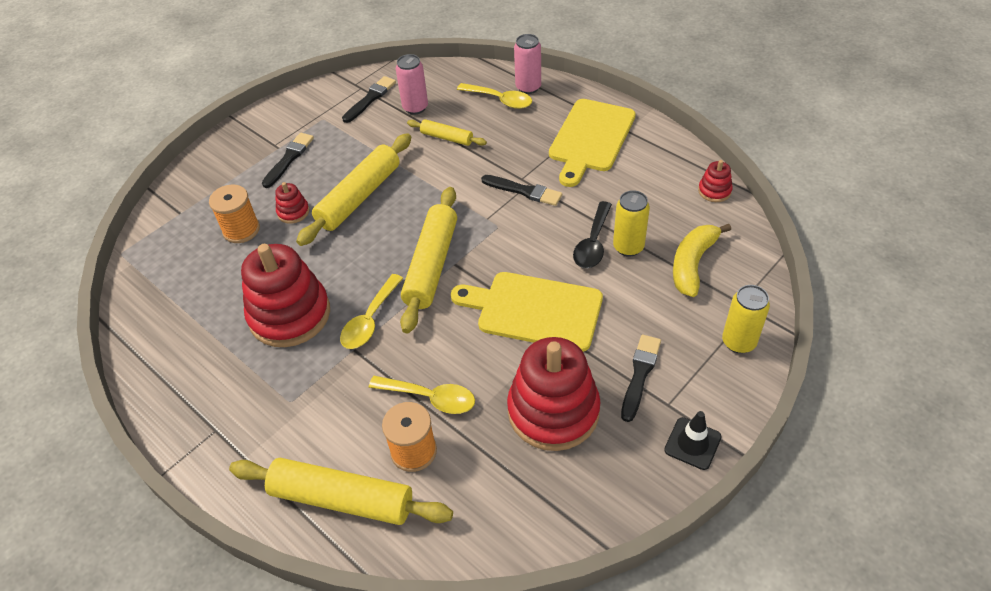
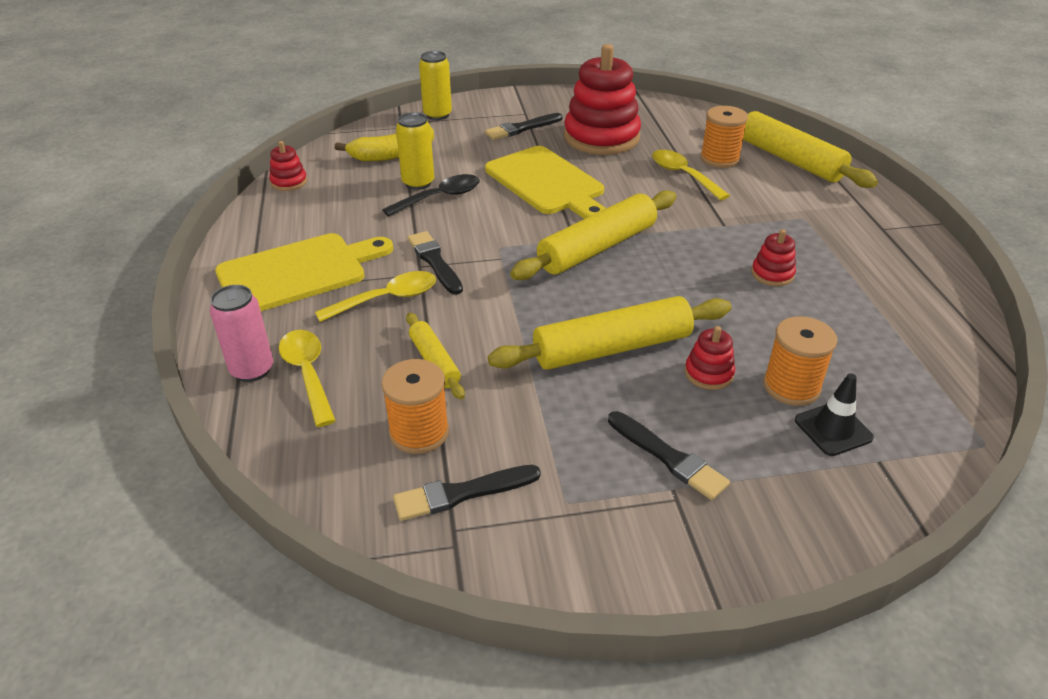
camera: 145 degrees left, 10 degrees down
(289, 159) = (668, 457): black brush -> black brush turned 105 degrees counterclockwise
(290, 315) = (772, 274): red stacking toy -> red stacking toy, size x0.44
(370, 320) = (693, 236): yellow spoon -> yellow spoon (387, 299)
(415, 108) = (419, 432): pink can -> orange spool
(692, 443) = (535, 98): black traffic cone -> black traffic cone (833, 429)

